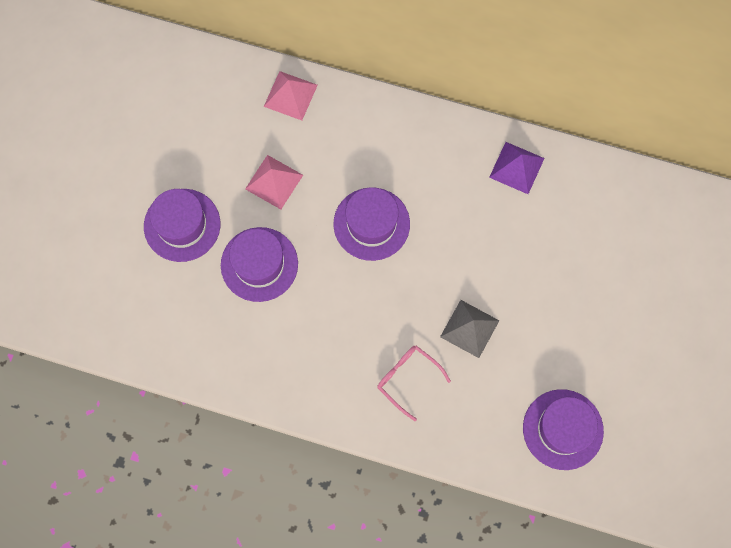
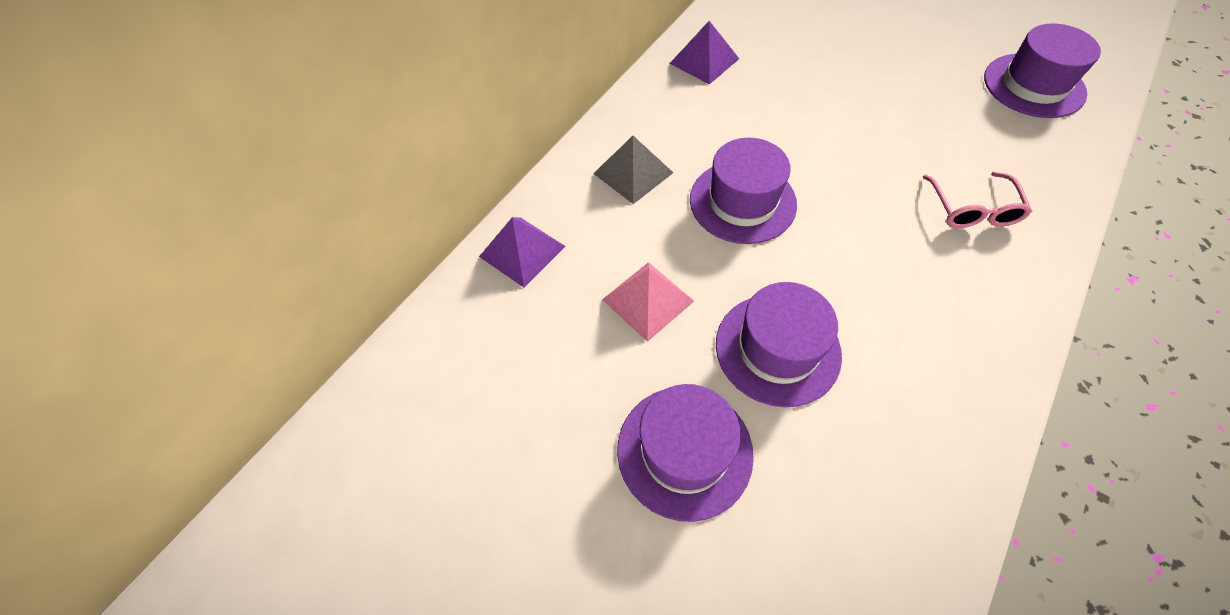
camera: 70 degrees left, 15 degrees down
(290, 95) = (522, 251): pink pyramid -> purple pyramid
(408, 379) = (972, 209): pink glasses -> pink glasses turned 60 degrees counterclockwise
(469, 328) = (903, 137): grey pyramid -> grey pyramid (633, 173)

